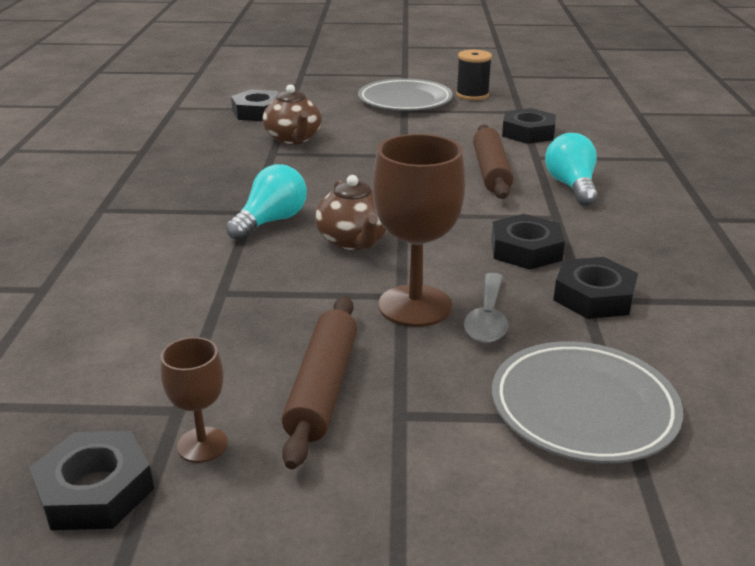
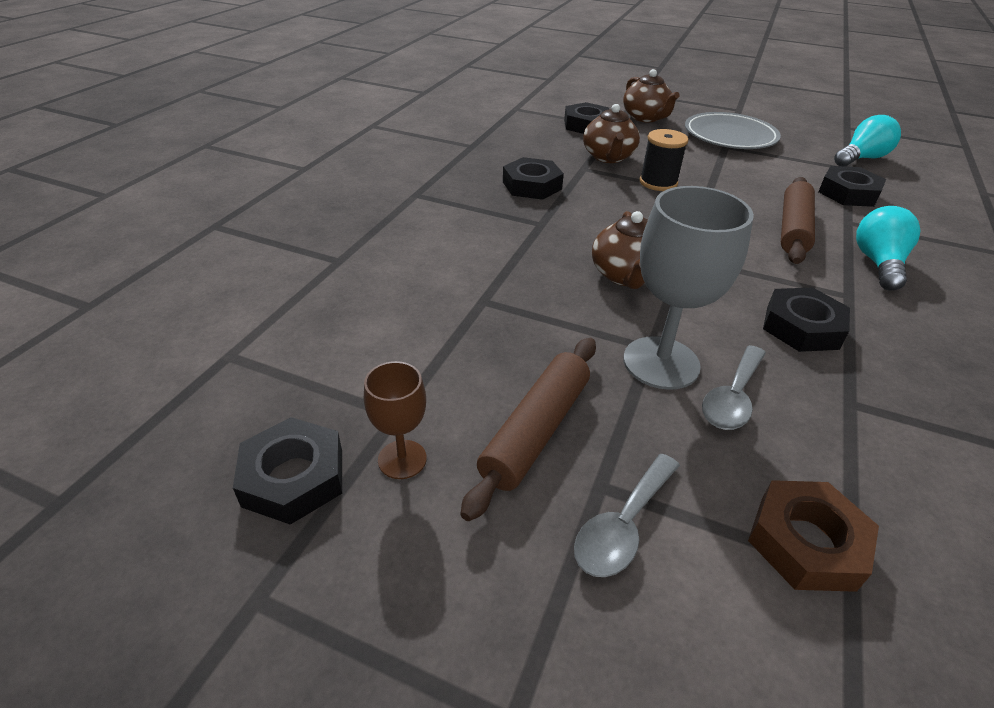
camera: 20 degrees right, 10 degrees up
(271, 221) = (556, 237): turquoise light bulb -> turquoise light bulb (861, 158)
(316, 96) = (645, 118): none -> brown teapot
(415, 306) = (661, 363): brown goblet -> grey goblet
(431, 439) = (623, 526): none -> grey spoon
(472, 95) = (801, 141): black spool -> black spool (658, 182)
(583, 408) = (806, 542): grey plate -> brown nut
(594, 296) = (863, 403): black nut -> black nut (532, 185)

